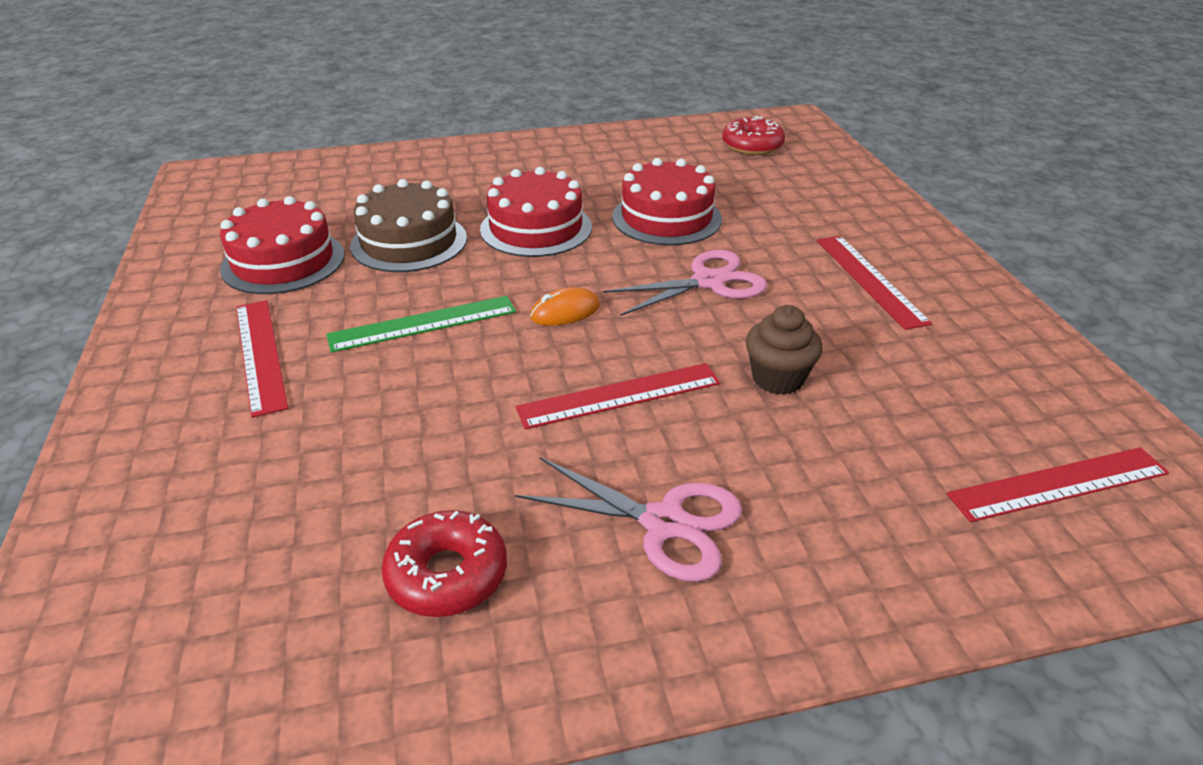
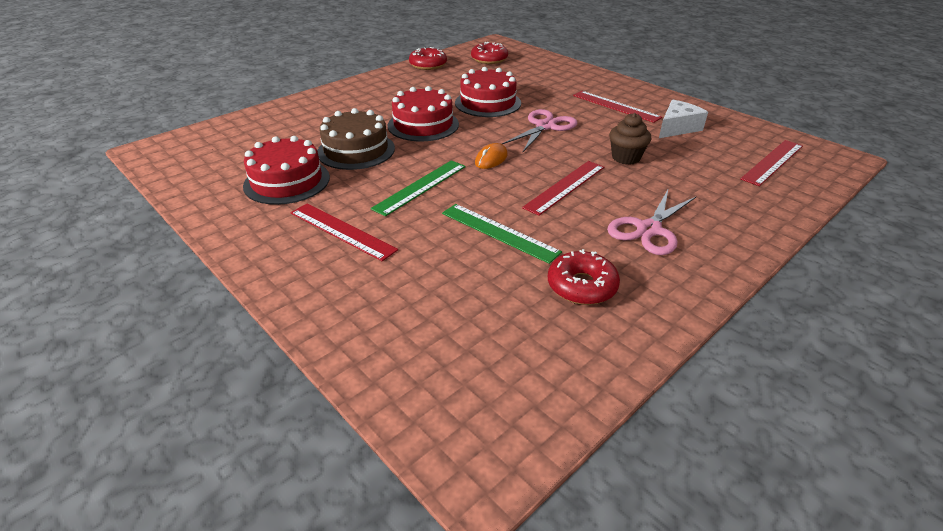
camera: 30 degrees left, 0 degrees up
(439, 434) = (499, 232): none -> green ruler
(651, 135) = (428, 65): none -> red donut
(664, 523) = (649, 229): pink scissors -> pink scissors turned 135 degrees clockwise
(938, 353) = (677, 128): none -> white cheese

